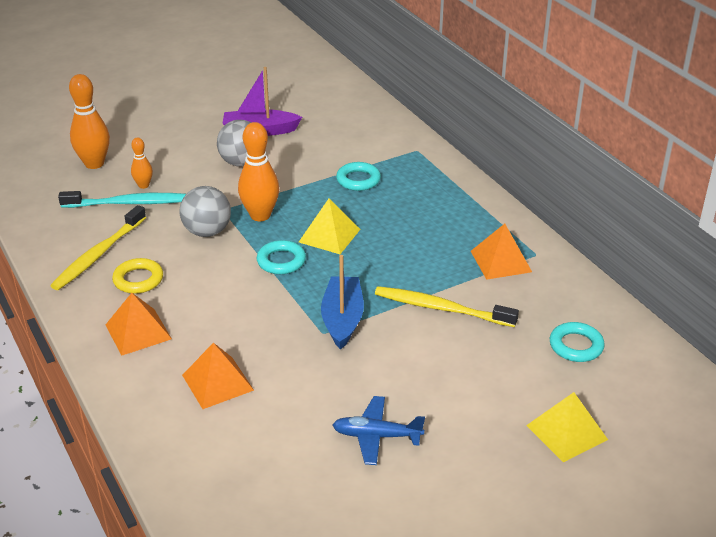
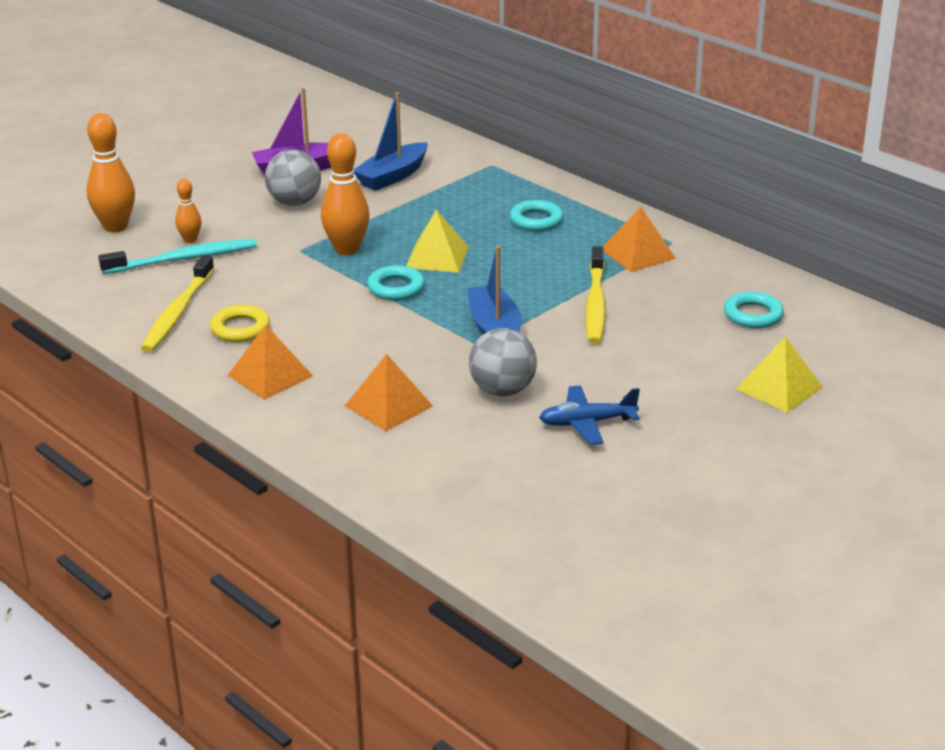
camera: 15 degrees left, 5 degrees down
(207, 232) = (294, 273): grey ball -> grey ball (502, 390)
(331, 149) = (392, 176): none -> blue boat
(358, 180) = (440, 201): turquoise ring -> turquoise ring (536, 220)
(440, 308) = (595, 304): yellow toothbrush -> yellow toothbrush turned 90 degrees counterclockwise

